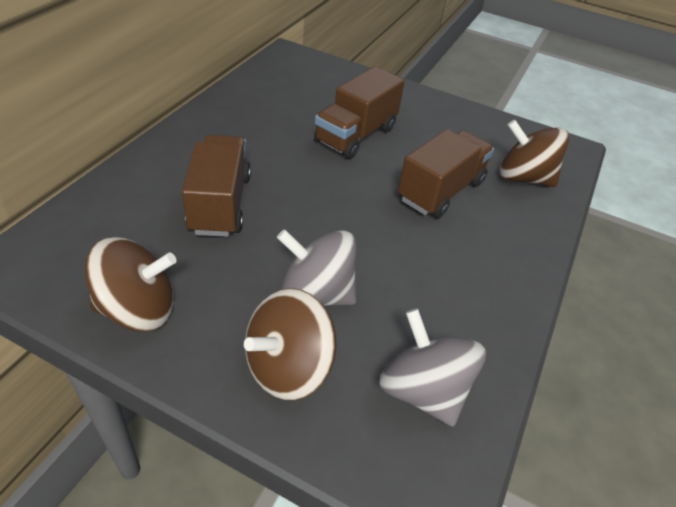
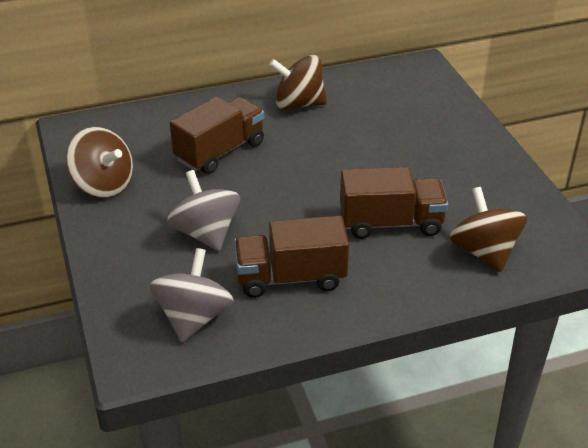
camera: 50 degrees right, 5 degrees down
(288, 367) = (139, 258): brown spinning top -> brown spinning top (298, 104)
(356, 135) = (383, 152): brown truck -> brown truck (291, 277)

